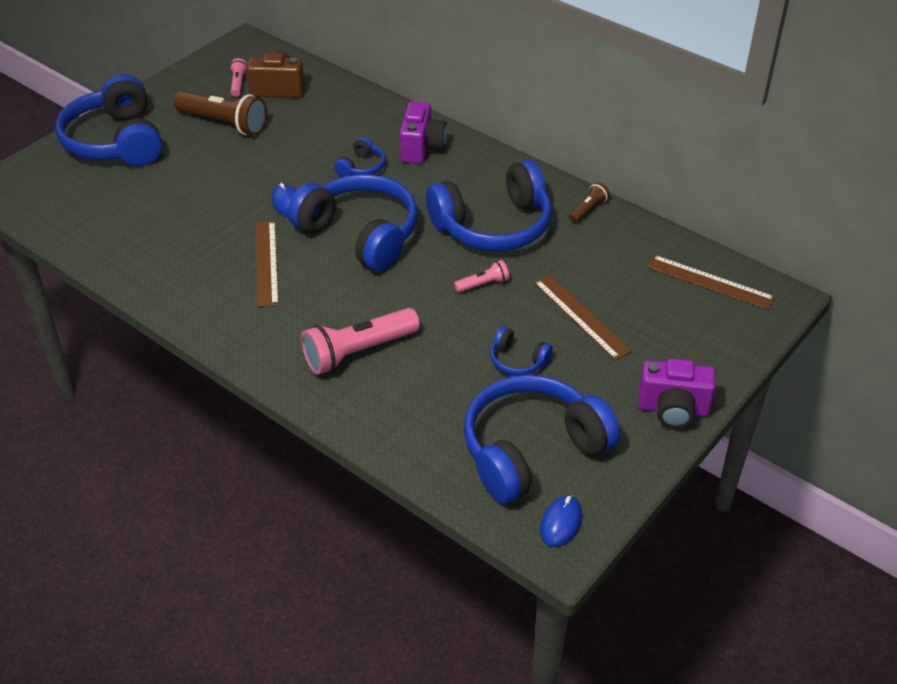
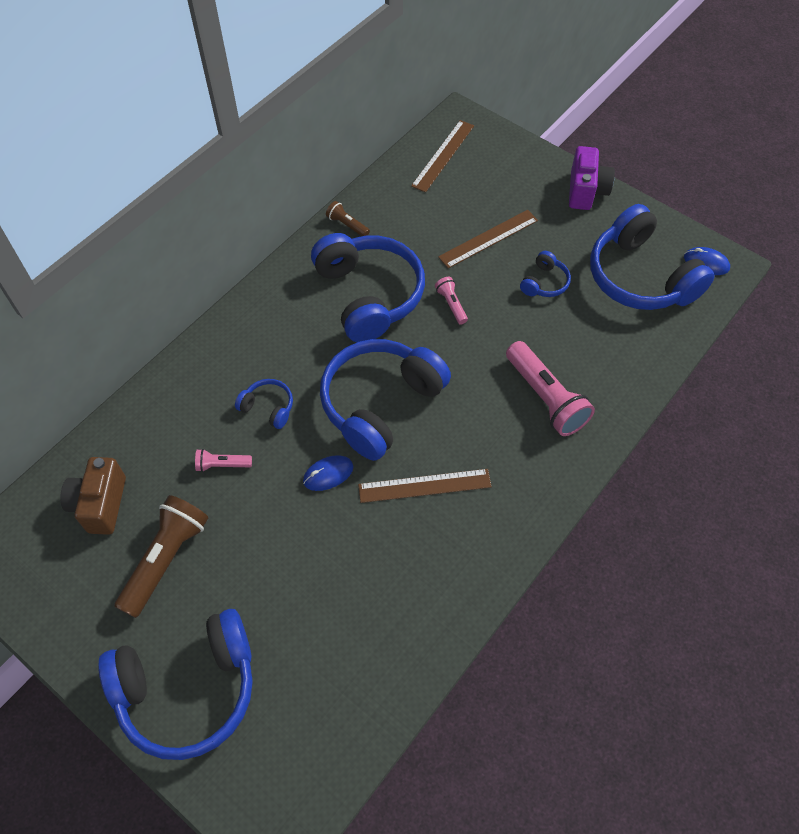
camera: 90 degrees left, 15 degrees up
(238, 84) = (80, 552): pink flashlight -> pink flashlight (222, 465)
(422, 148) = (239, 353): purple camera -> none

